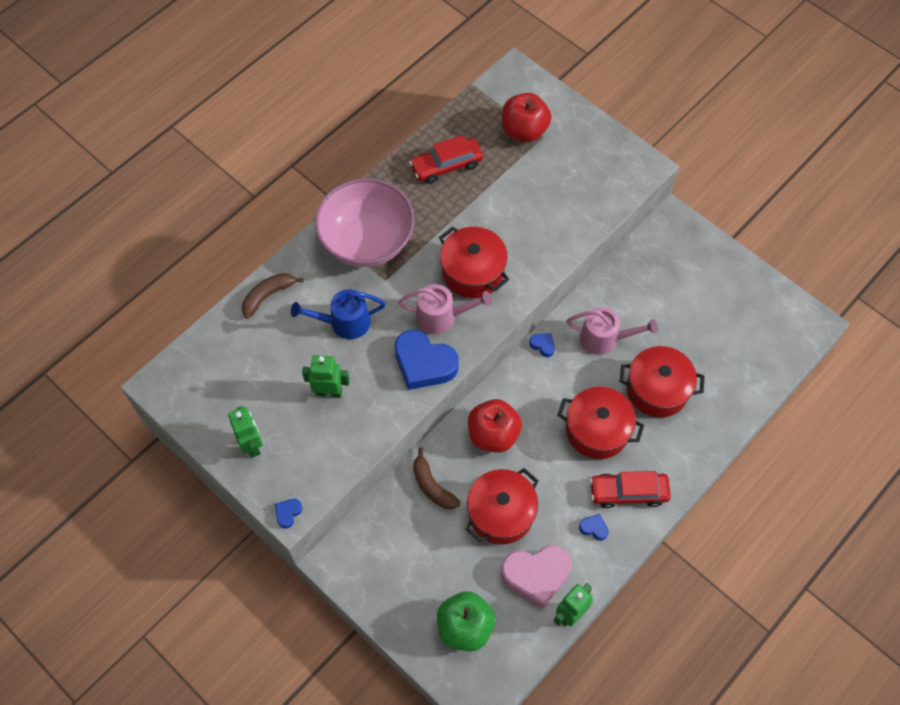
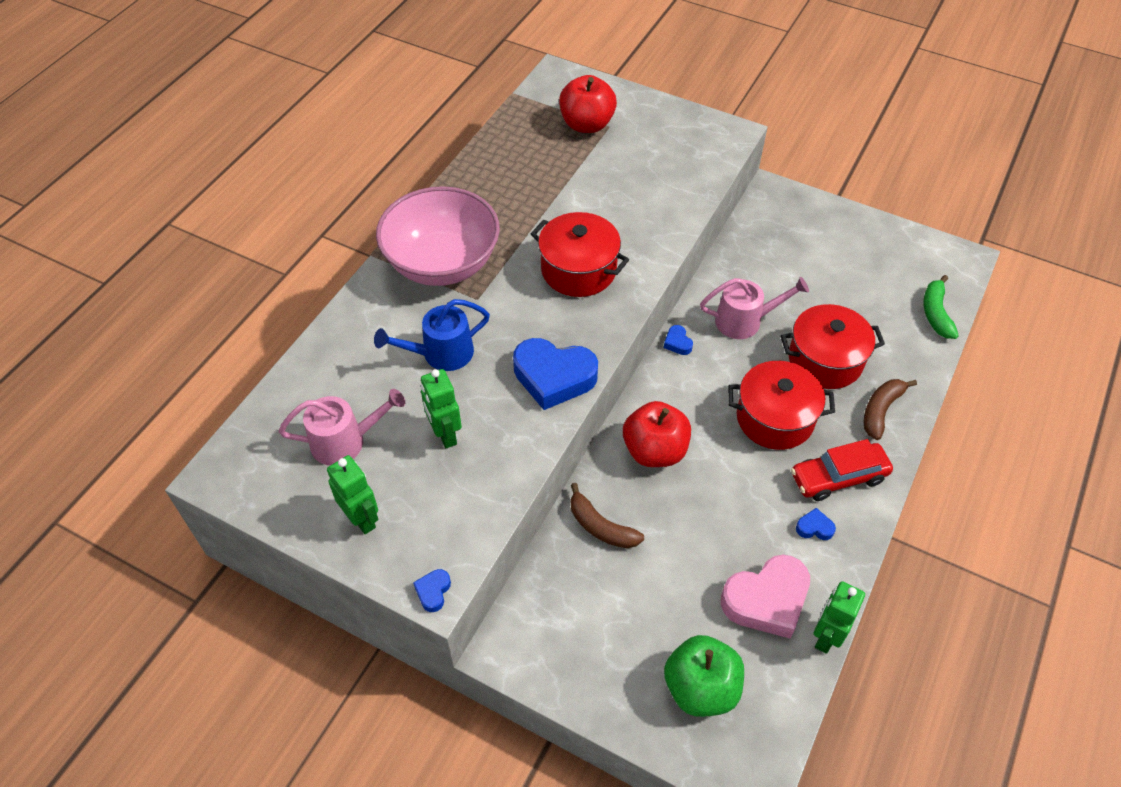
camera: 15 degrees left, 10 degrees down
(268, 296) = (337, 345): brown banana -> brown banana (881, 410)
(329, 392) = (445, 434): green robot -> green robot turned 105 degrees counterclockwise
(442, 316) = (558, 323): pink watering can -> pink watering can (345, 441)
(446, 165) = (511, 172): red car -> none
(501, 513) = (696, 538): red pot -> none
(542, 345) = (677, 343): blue heart -> blue heart turned 135 degrees counterclockwise
(767, 369) = (935, 313): none -> green banana

